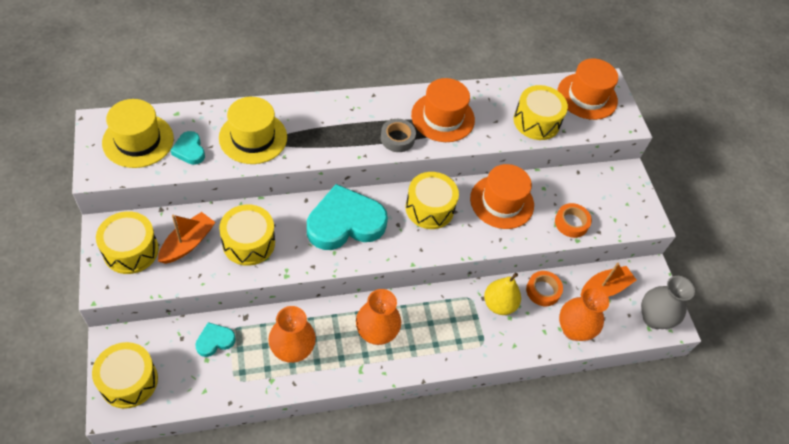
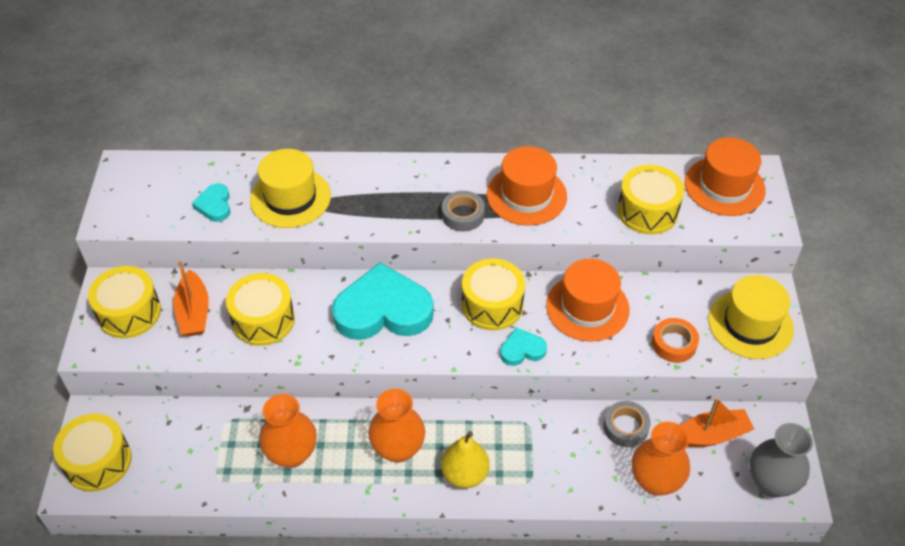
camera: 20 degrees right, 5 degrees down
(138, 140) = (161, 189): yellow hat -> yellow hat (750, 324)
(187, 243) = (194, 312): orange boat -> orange boat turned 120 degrees clockwise
(215, 341) = (205, 430): turquoise heart -> turquoise heart (522, 350)
(499, 304) = (563, 436): yellow pear -> yellow pear (465, 474)
(543, 291) = (625, 427): orange tape -> grey tape

